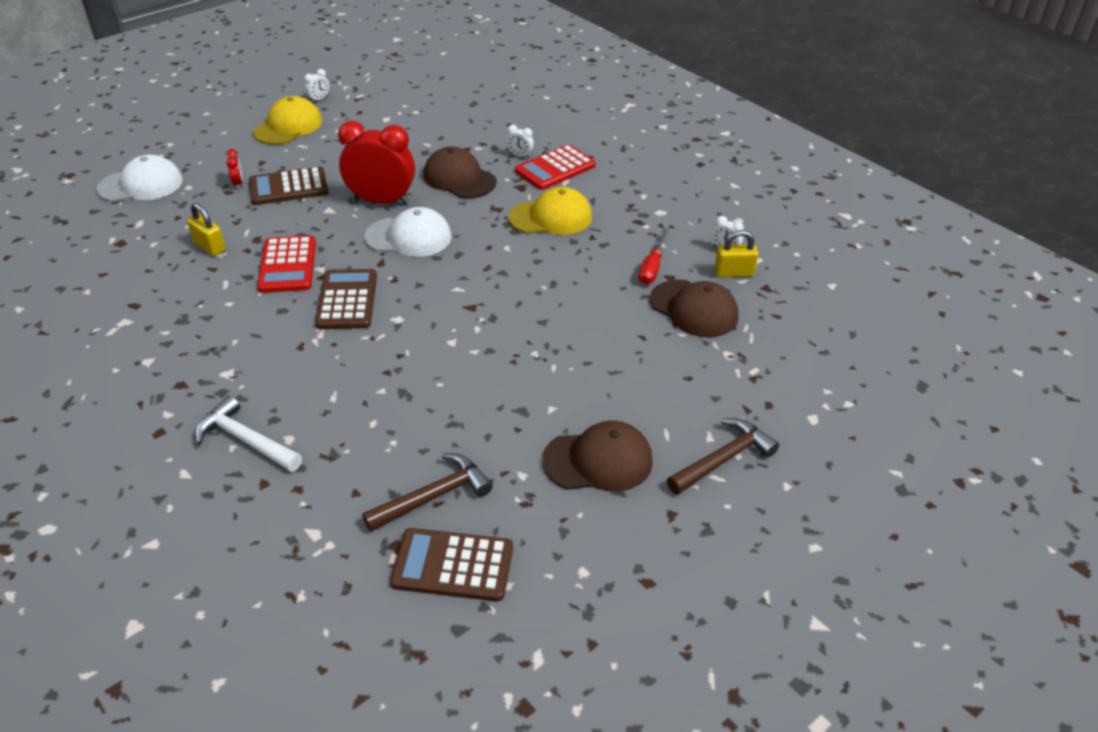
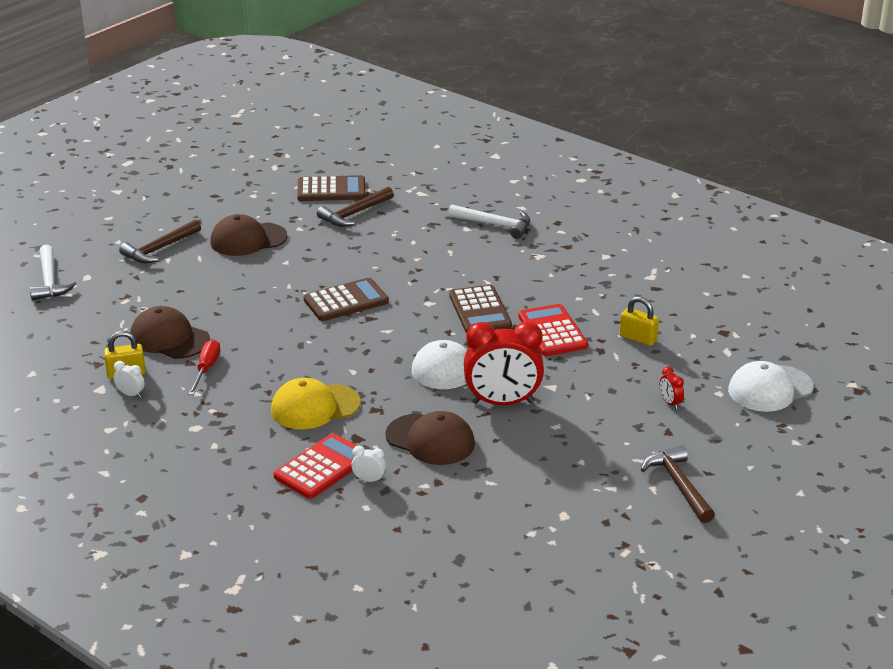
camera: 170 degrees right, 10 degrees down
(288, 126) = (679, 485): yellow cap -> brown hammer
(289, 187) = (612, 405): brown calculator -> brown calculator (346, 301)
(319, 99) = (674, 535): white clock -> none
(860, 417) = (49, 281): none -> white hammer

